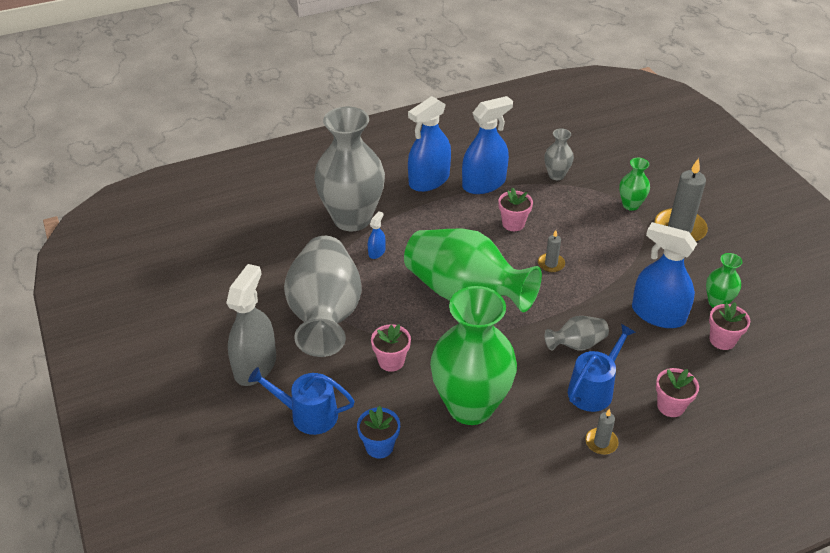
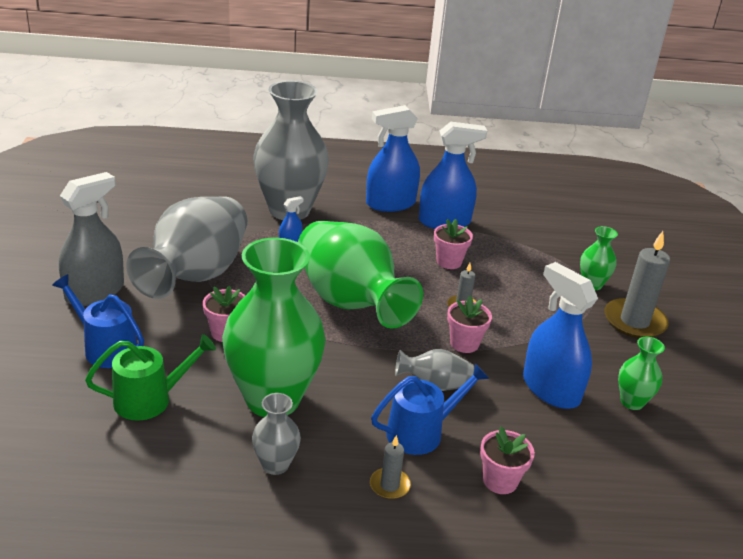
camera: 20 degrees right, 10 degrees down
(379, 446) = (149, 399): blue flower pot -> green watering can
(556, 175) = (527, 237): grey vase -> grey vase (275, 465)
(722, 340) = (612, 439): pink flower pot -> pink flower pot (464, 343)

